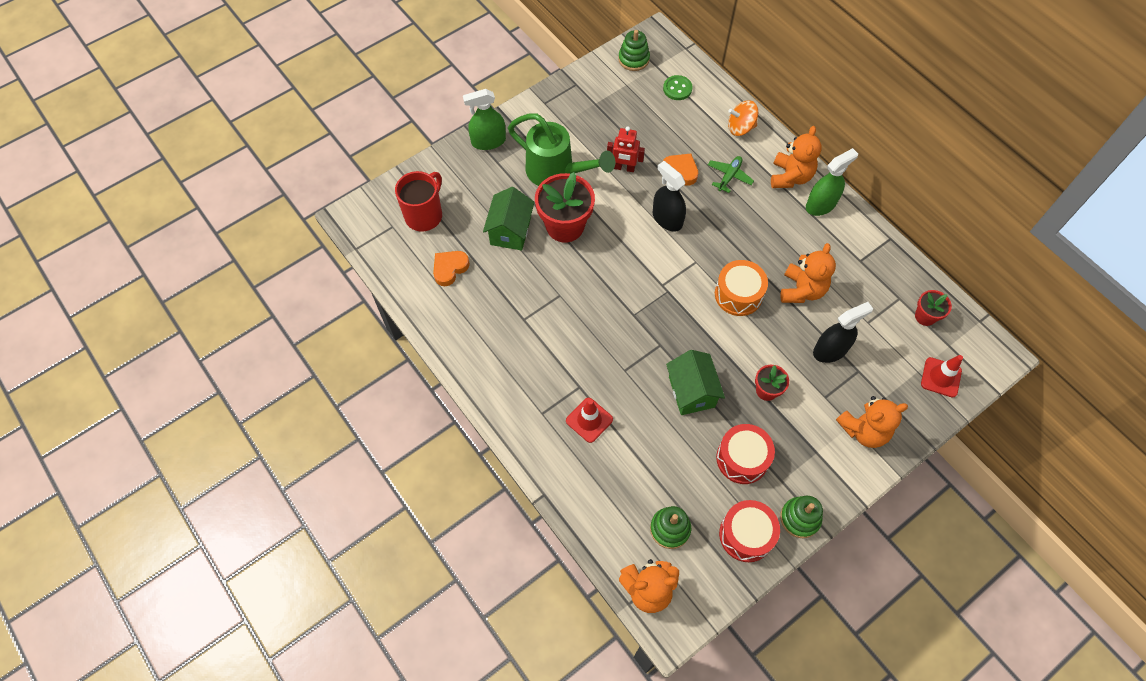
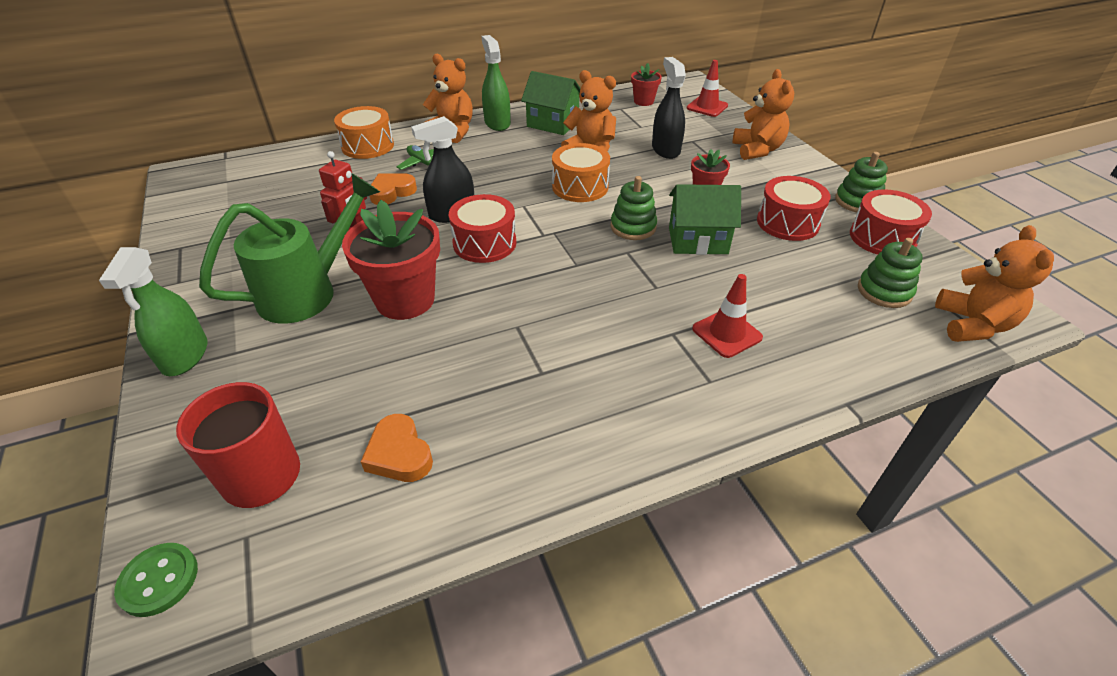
camera: 75 degrees left, 20 degrees down
(510, 231) = (375, 359): green house -> green house (552, 124)
(633, 59) = (196, 195): green stacking toy -> green stacking toy (633, 227)
(639, 251) = (484, 243): none -> red drum
(677, 89) = (275, 173): green button -> green button (159, 580)
(740, 127) = (368, 146): orange spinning top -> orange drum

